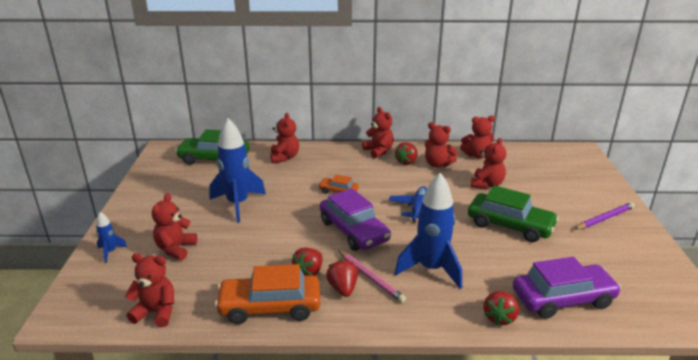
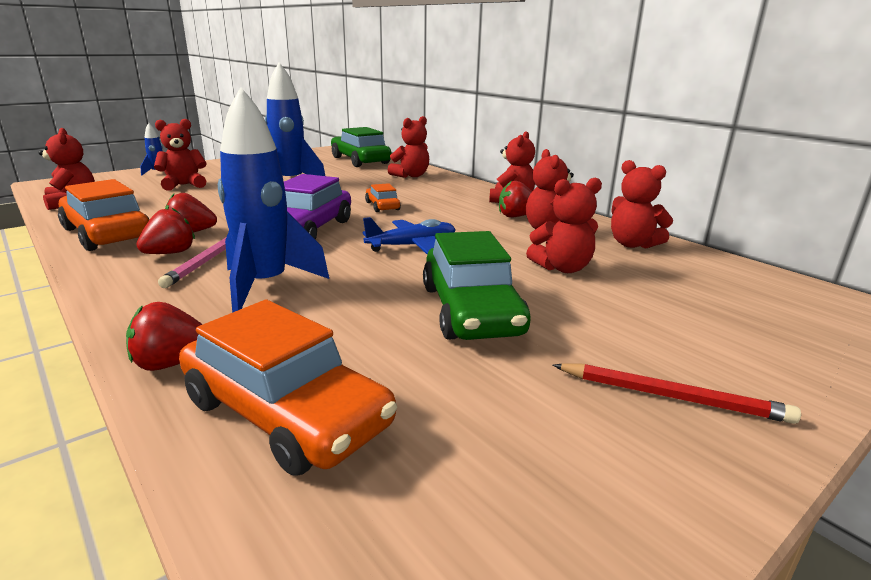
camera: 50 degrees right, 5 degrees down
(563, 299) = (286, 413): purple car -> orange car
(605, 218) = (672, 397): purple pencil -> red pencil

